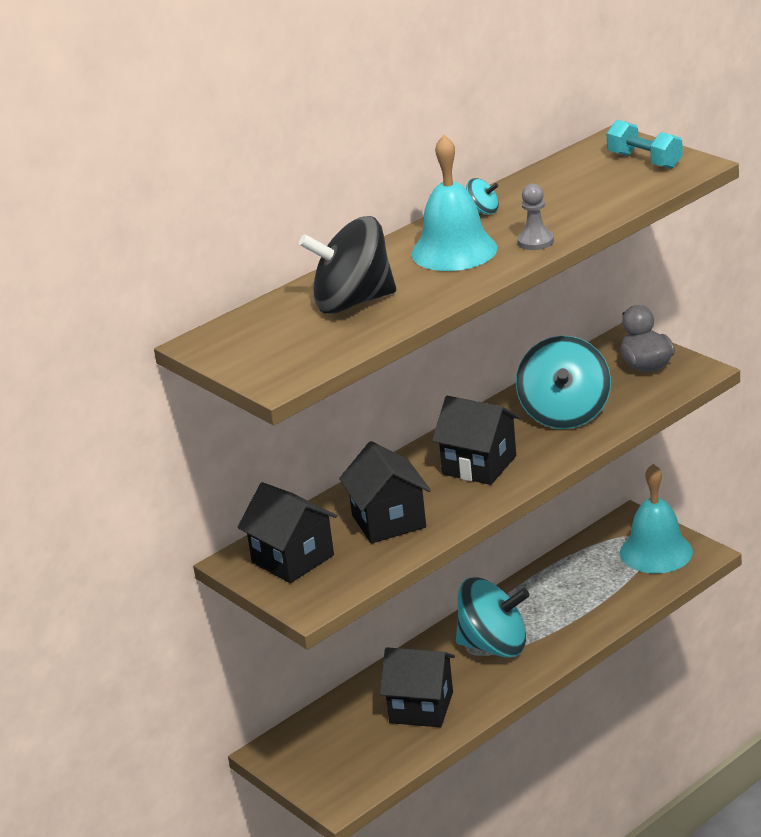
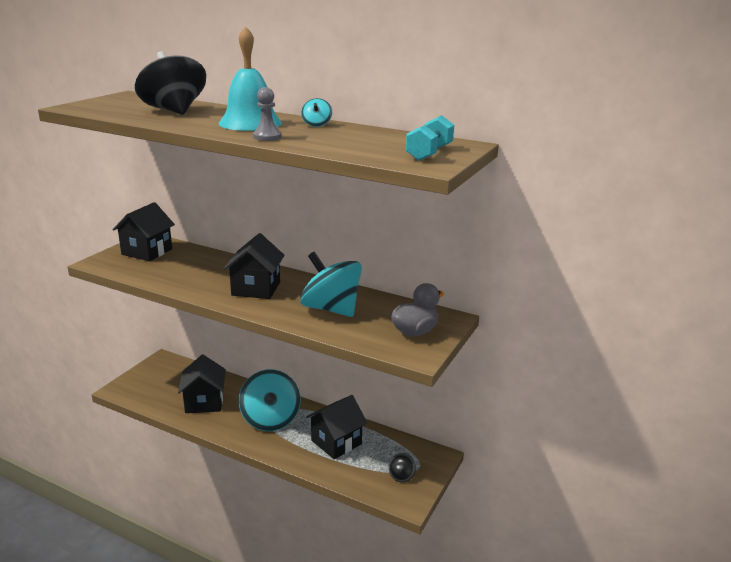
camera: 65 degrees right, 5 degrees down
(388, 521) = (186, 271): black house -> black house (336, 442)
(565, 414) = (331, 309): turquoise spinning top -> turquoise spinning top turned 60 degrees clockwise
(656, 552) = (401, 476): turquoise bell -> black spinning top

